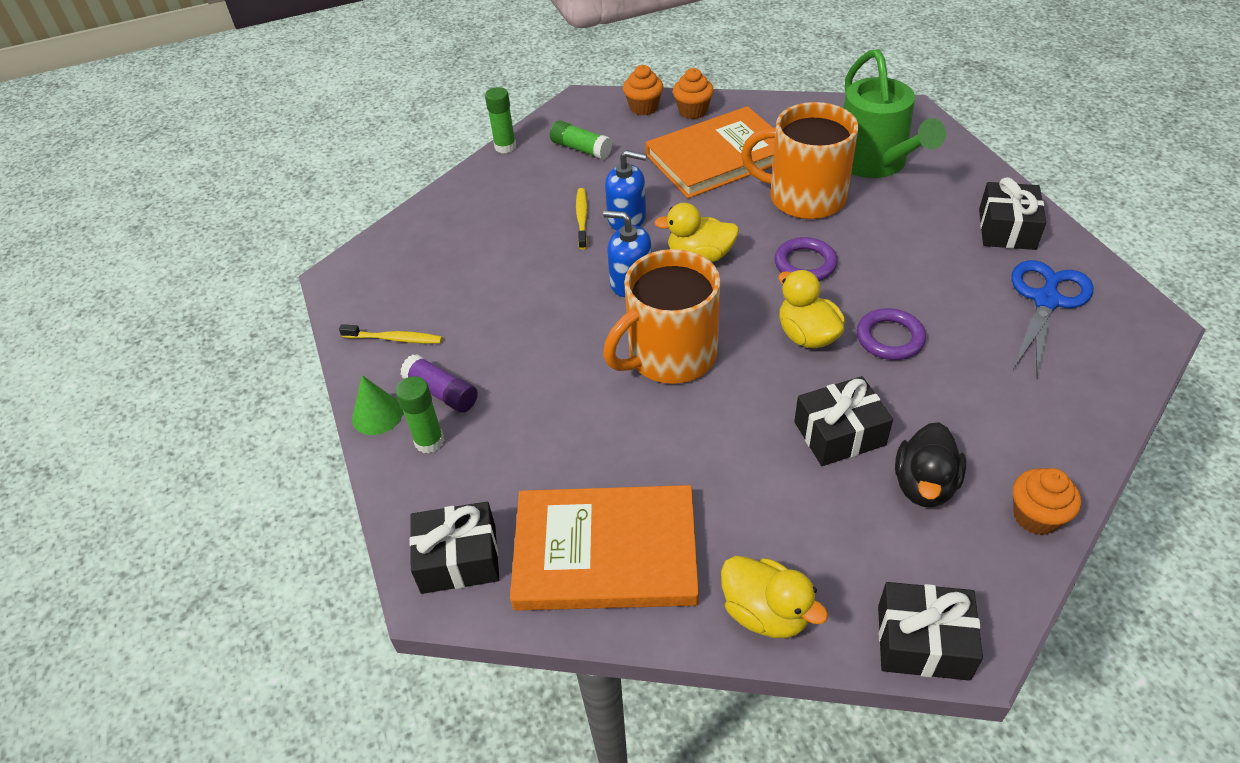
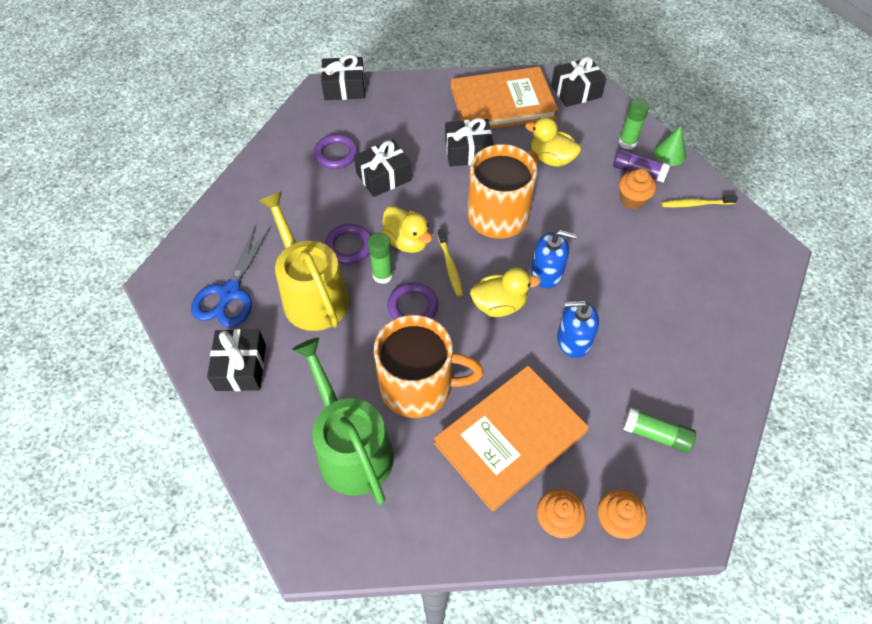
camera: 165 degrees right, 10 degrees up
(505, 147) = (737, 428): green glue stick -> green glue stick (382, 275)
(582, 218) = (613, 335): yellow toothbrush -> yellow toothbrush (450, 266)
(693, 460) = (468, 151): none -> black gift
(765, 613) = (418, 89): yellow duck -> yellow duck (551, 159)
(924, 485) = (336, 154): black duck -> purple ring
(934, 288) = (312, 294): none -> yellow watering can
(1035, 516) = (278, 146): orange cupcake -> orange cupcake (632, 200)

